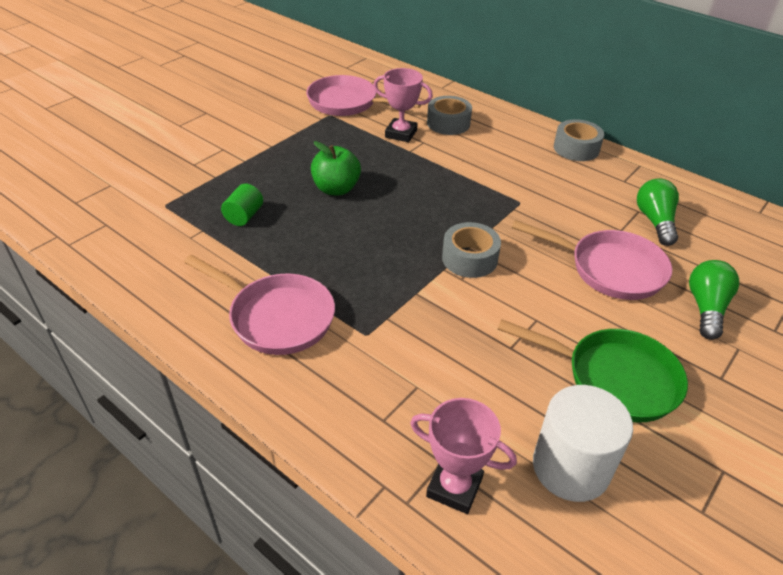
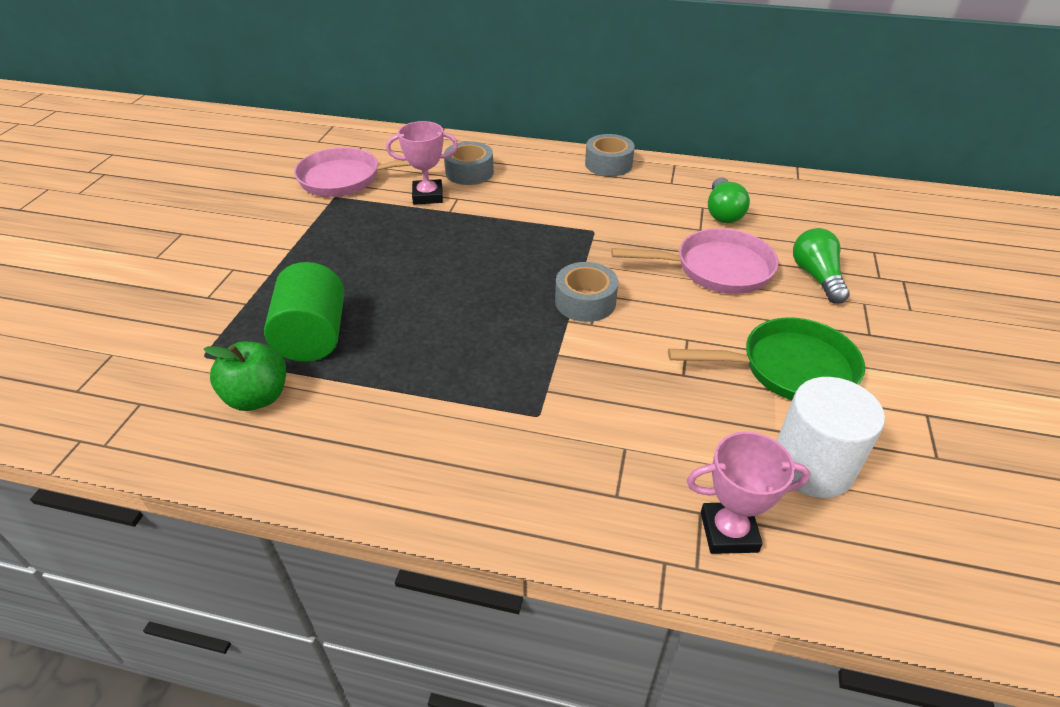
camera: 25 degrees left, 0 degrees up
(244, 216) = (313, 336): green cylinder -> green cylinder, size x1.84
(276, 317) = (430, 434): pink pan -> none
(336, 189) = (398, 274): green apple -> green apple (258, 397)
(655, 221) = (723, 212): green light bulb -> green light bulb turned 150 degrees counterclockwise

